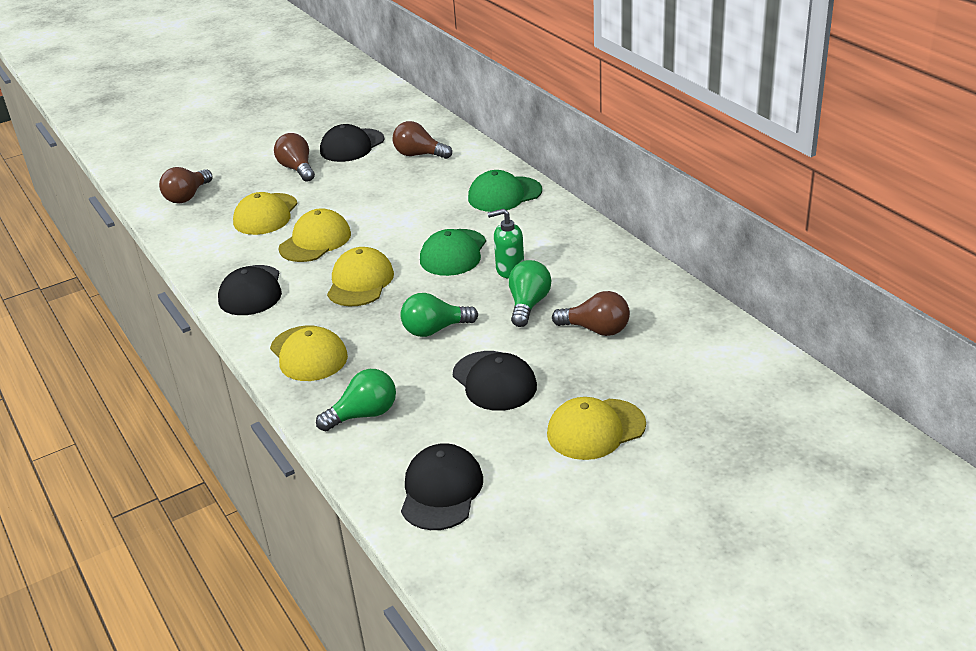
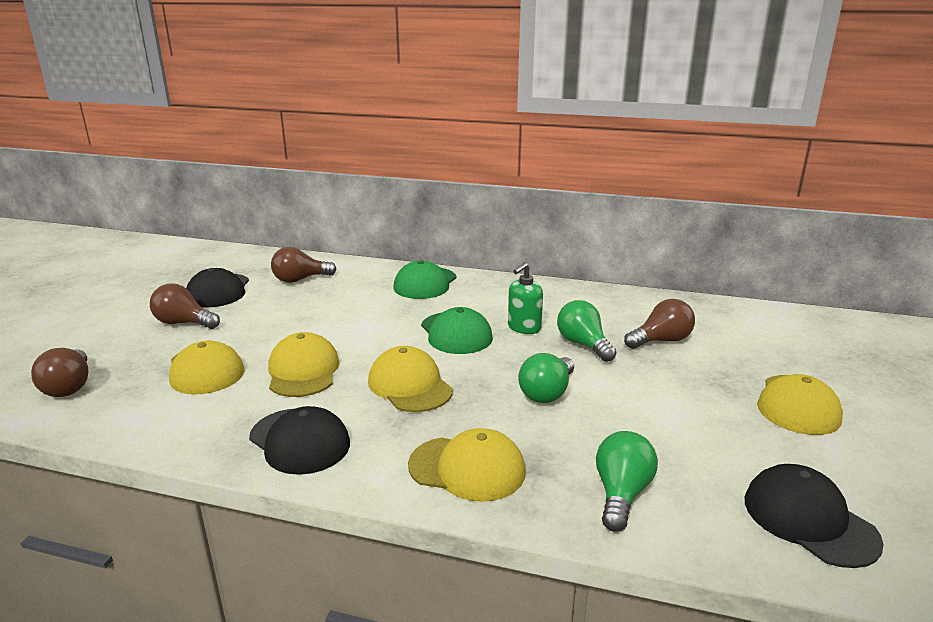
camera: 45 degrees left, 10 degrees down
(494, 381) = (667, 408): black cap -> none

